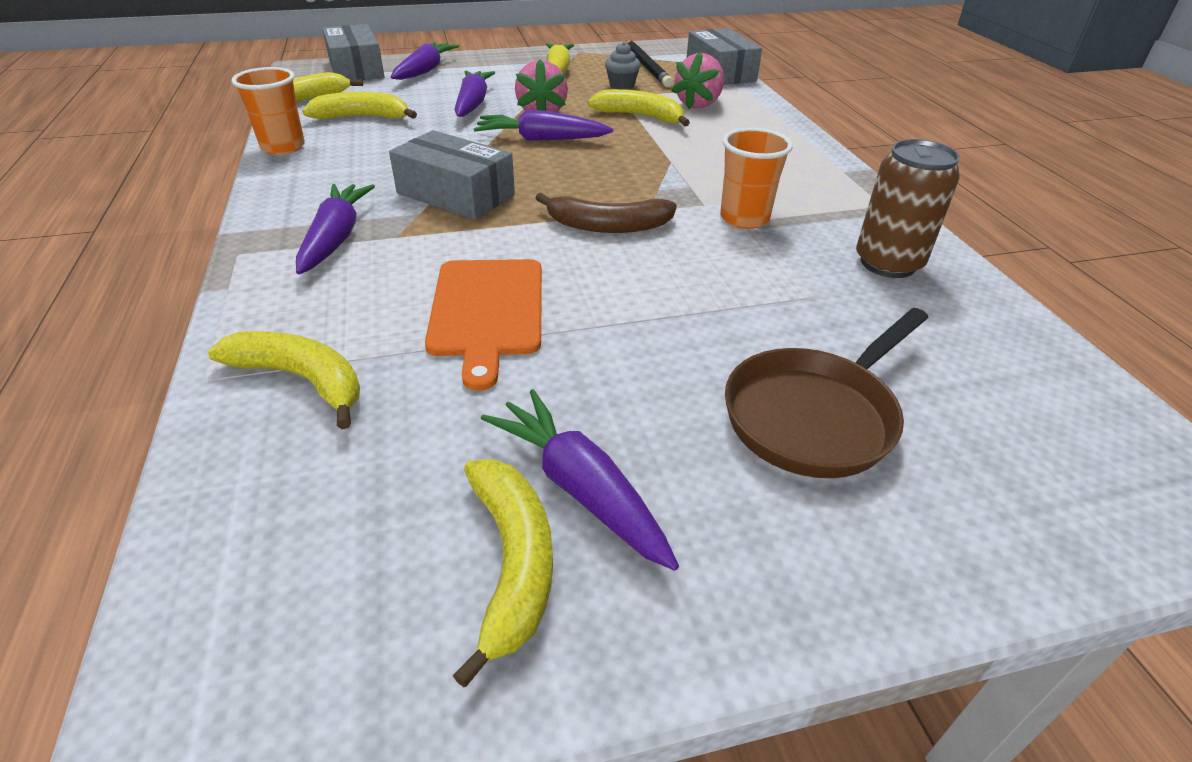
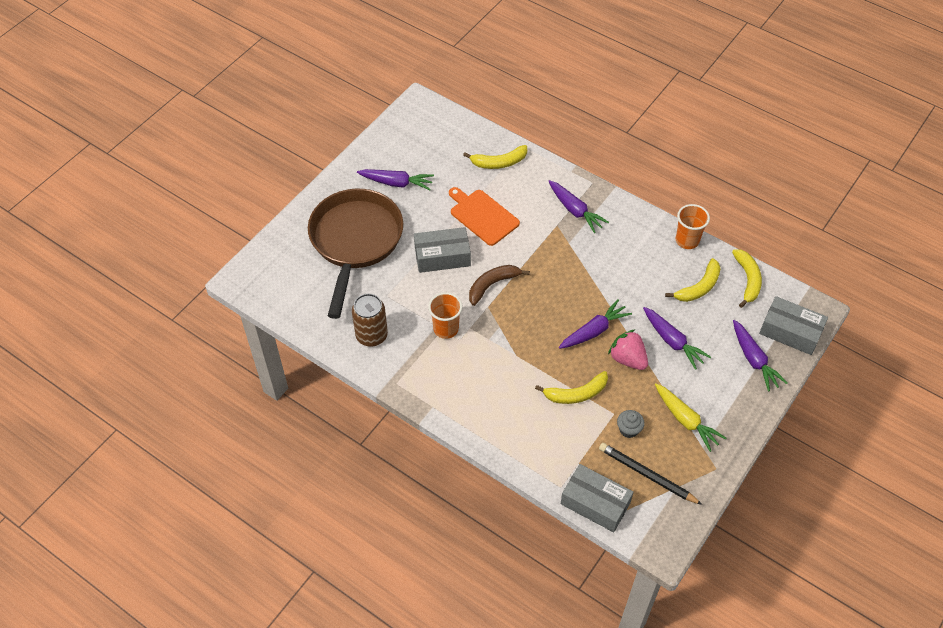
camera: 140 degrees right, 15 degrees up
(455, 194) = (572, 262): grey box -> grey box (442, 256)
(512, 563) = (394, 160): yellow banana -> none
(698, 104) = (562, 436): pink strawberry -> none
(815, 415) = (355, 242): brown pan -> brown pan, size x1.67

